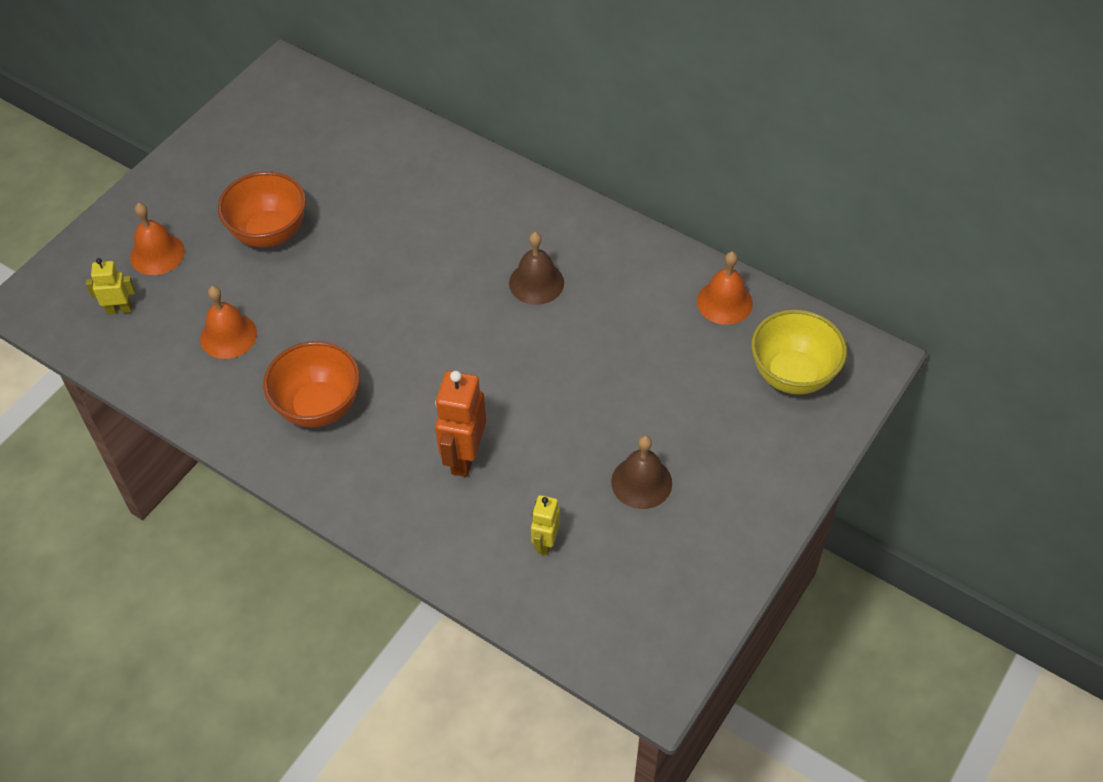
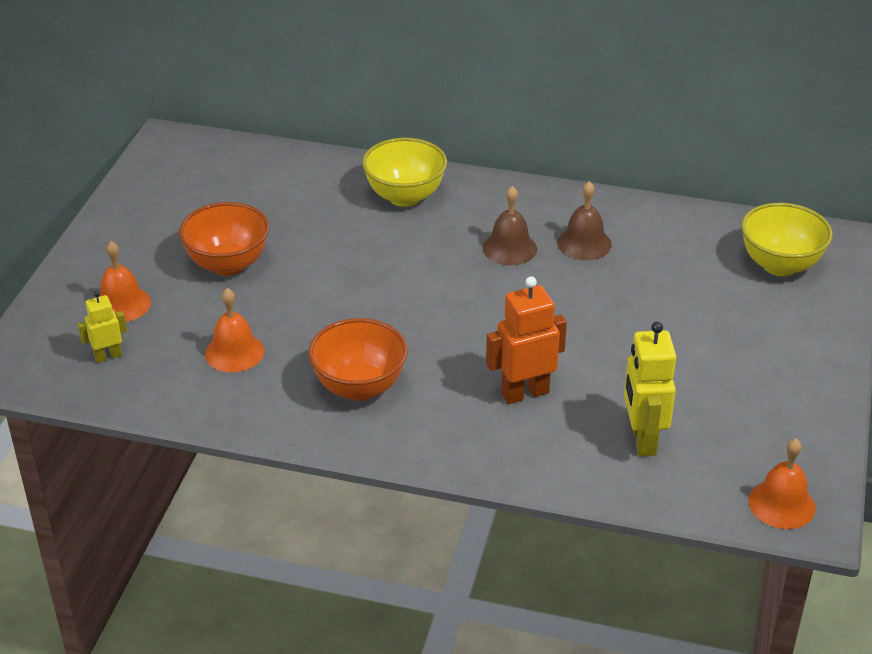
camera: 20 degrees left, 15 degrees down
(464, 457) = (524, 393): orange robot -> orange robot turned 75 degrees clockwise
(468, 194) = (405, 196): none -> yellow bowl
(545, 543) = (642, 439): yellow robot -> yellow robot, size x1.71
(641, 482) = (700, 373): brown bell -> brown bell (584, 243)
(724, 302) = (687, 226): orange bell -> orange bell (781, 504)

